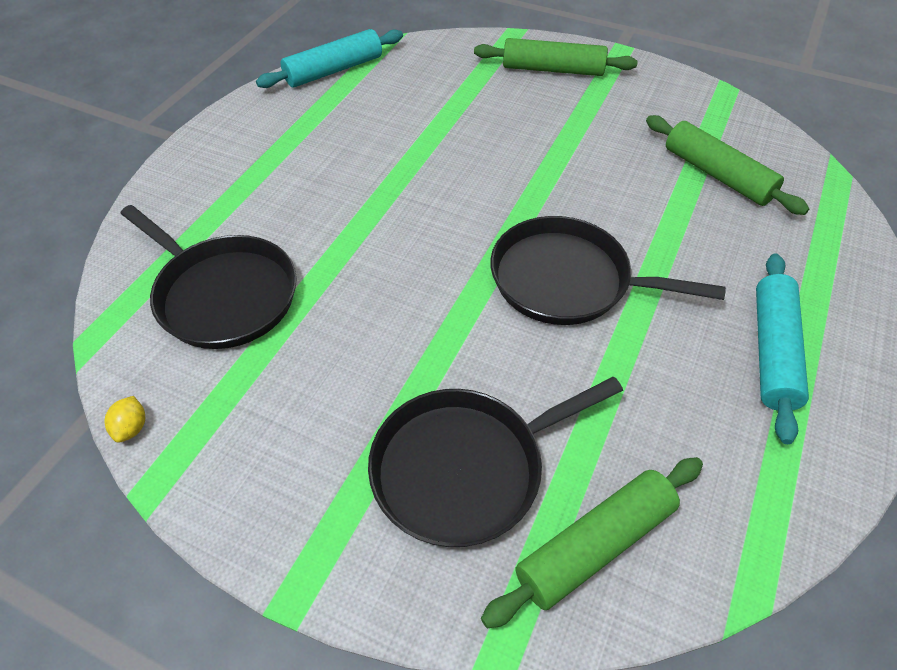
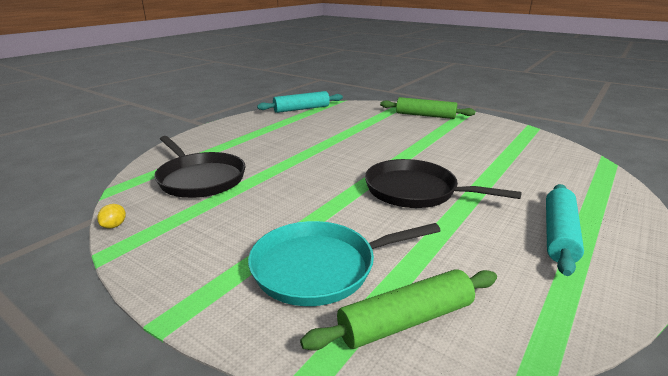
camera: 10 degrees right, 25 degrees down
(465, 468) = (320, 267): black pan -> turquoise pan
(717, 175) = (523, 158): green rolling pin -> none

